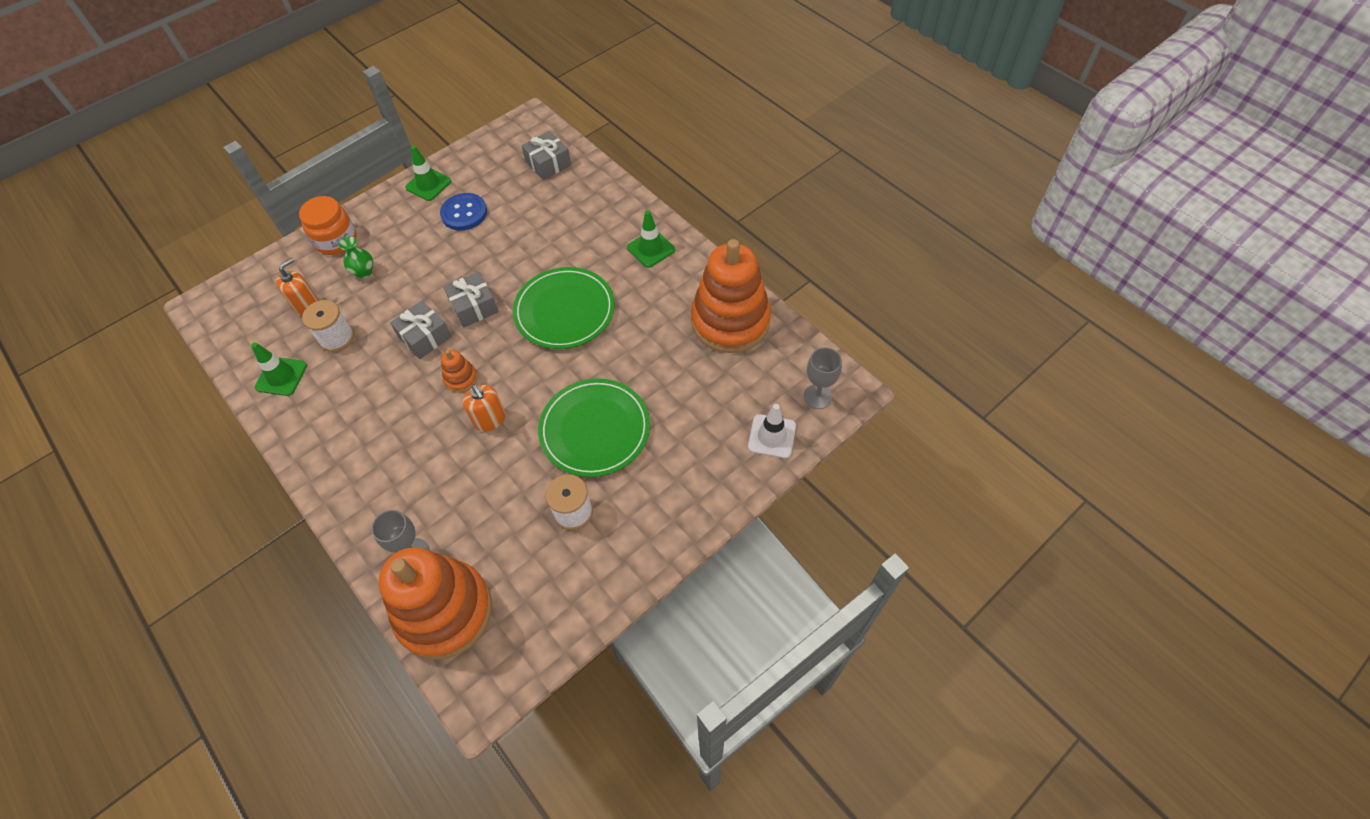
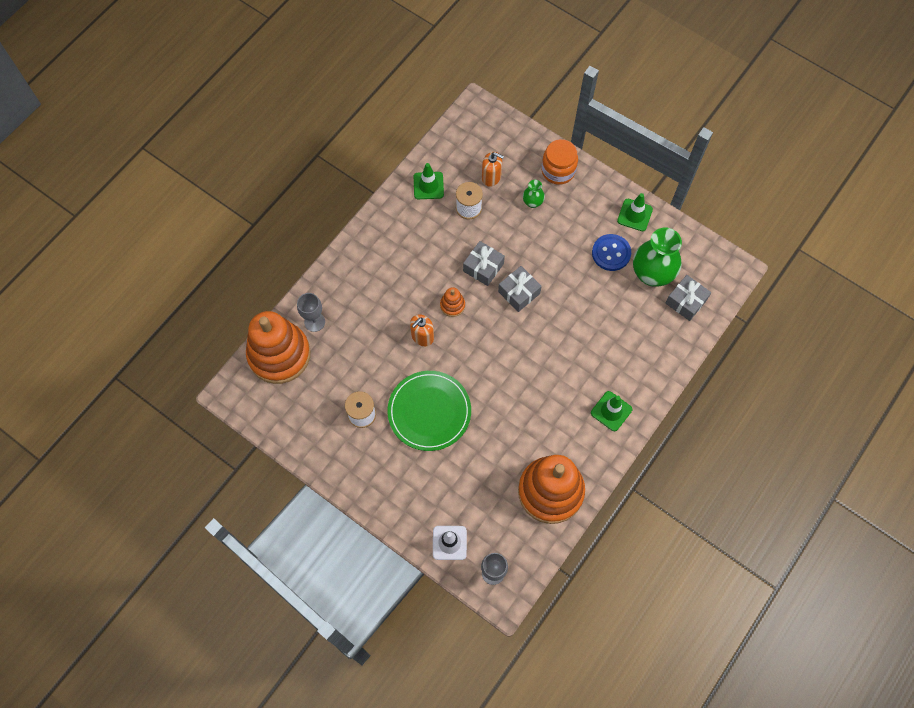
camera: 75 degrees right, 10 degrees up
(505, 184) = (652, 274): none -> green vase
(564, 310) = (531, 360): green plate -> none

